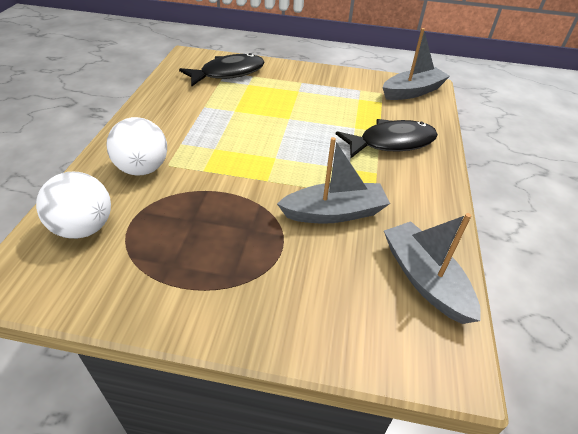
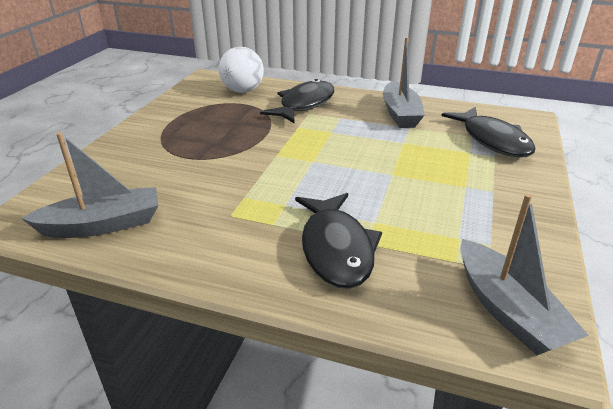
camera: 100 degrees right, 10 degrees down
(143, 169) = (304, 104): white ball -> black fish
(334, 213) = (216, 186): grey boat -> grey boat (400, 114)

